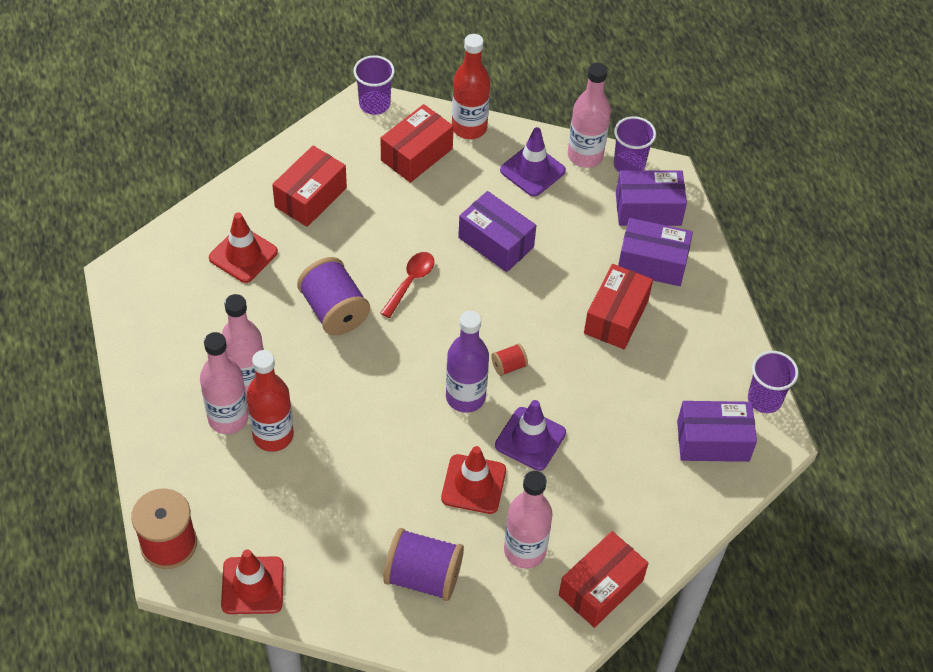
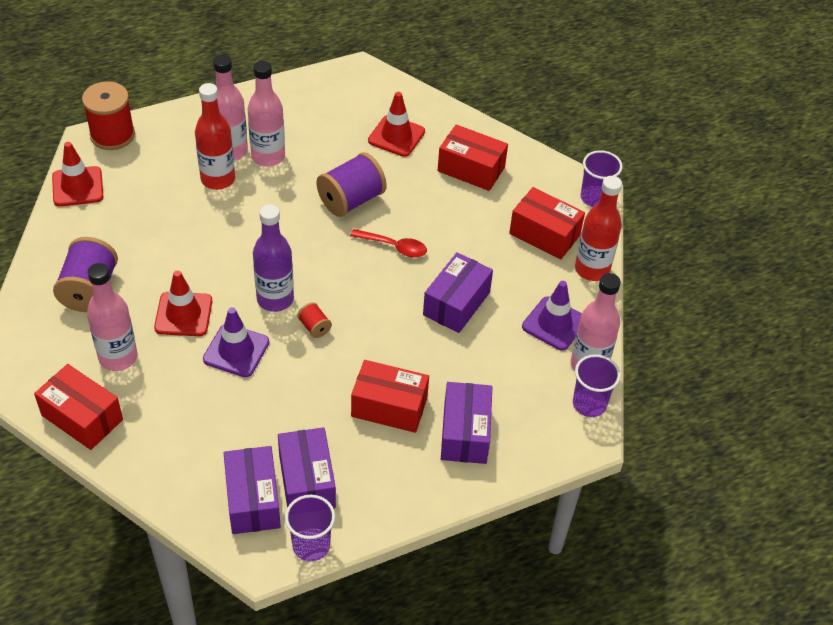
camera: 80 degrees right, 5 degrees down
(648, 209) = (535, 425): purple box -> purple box (307, 481)

